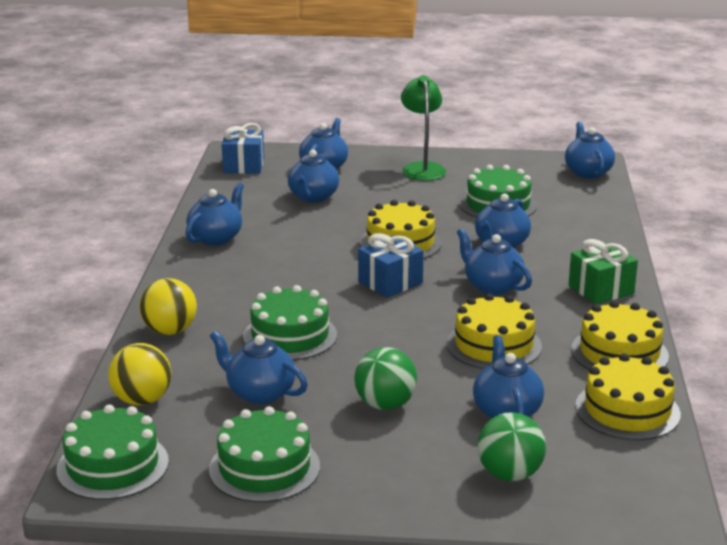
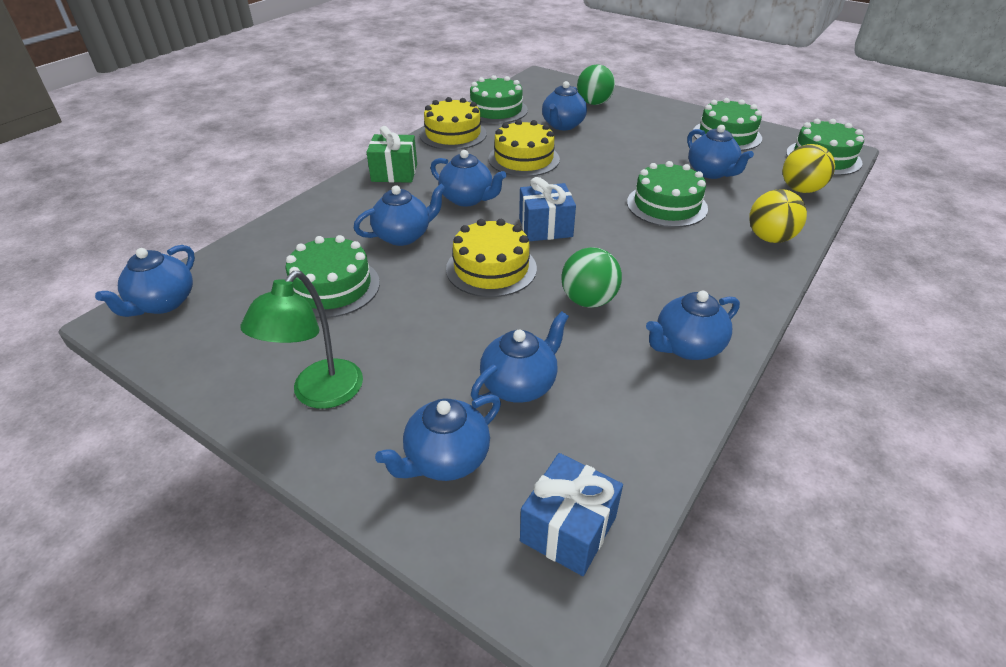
camera: 150 degrees left, 15 degrees up
(385, 404) = (631, 146): green ball -> green ball (588, 300)
(492, 286) = (467, 199): blue teapot -> blue teapot turned 45 degrees counterclockwise
(627, 410) = (496, 110): yellow cake -> green cake

